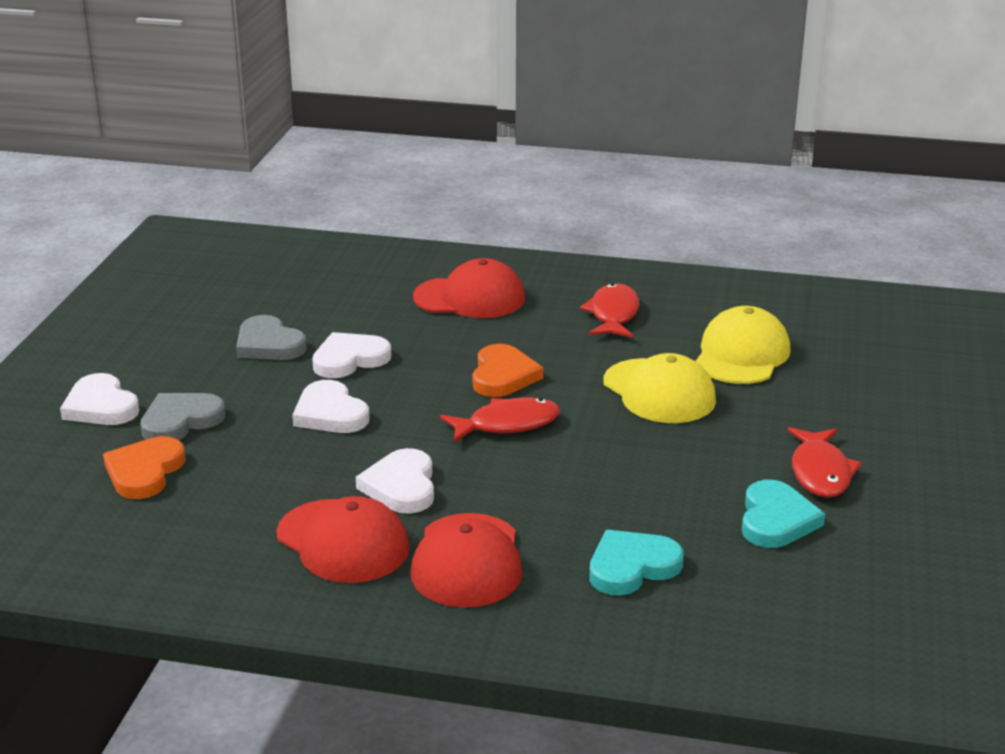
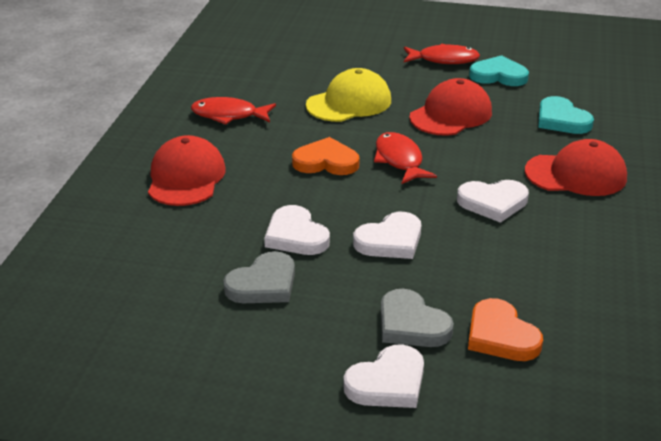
camera: 90 degrees left, 5 degrees up
(144, 472) = (501, 335): orange heart -> orange heart turned 45 degrees clockwise
(343, 541) = (571, 224): red cap -> red cap (451, 114)
(741, 354) = (297, 72): yellow cap -> none

